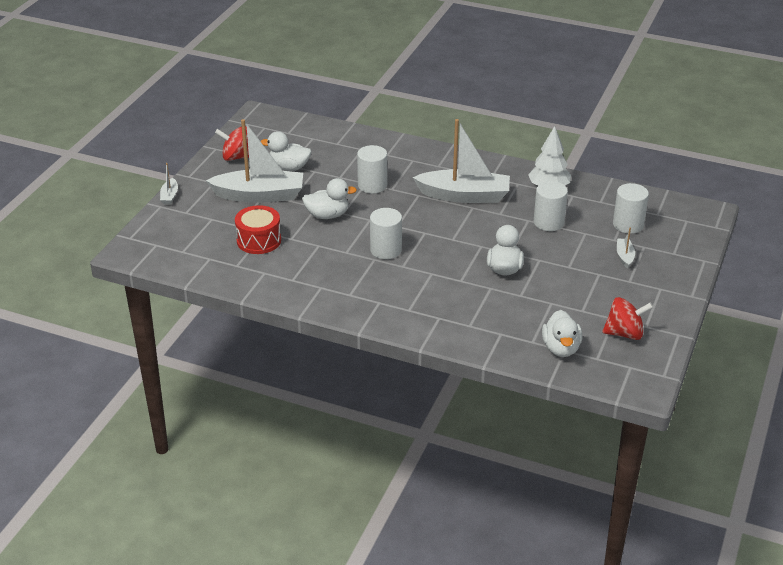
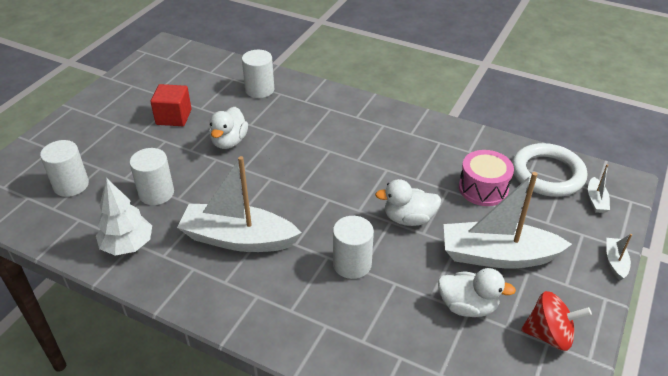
camera: 175 degrees left, 5 degrees up
(195, 255) = (547, 174): none -> white ring
(259, 240) = (483, 188): red drum -> pink drum
(386, 250) = (344, 169): white cylinder -> white cylinder (259, 90)
(561, 348) = (212, 73): white duck -> none
(574, 291) = (174, 117): none -> red cube
(624, 256) = (103, 148): white boat -> white boat (596, 200)
(624, 333) = (154, 81): red spinning top -> none

